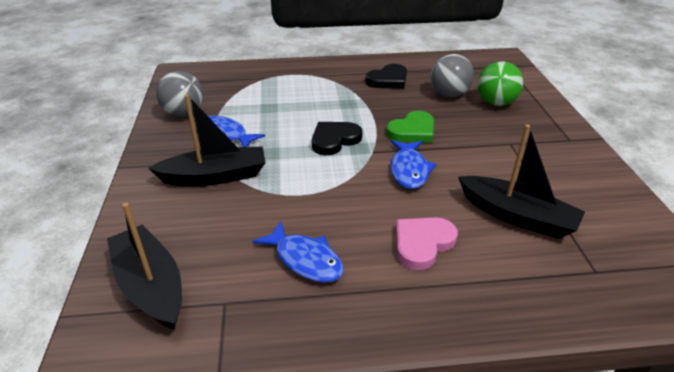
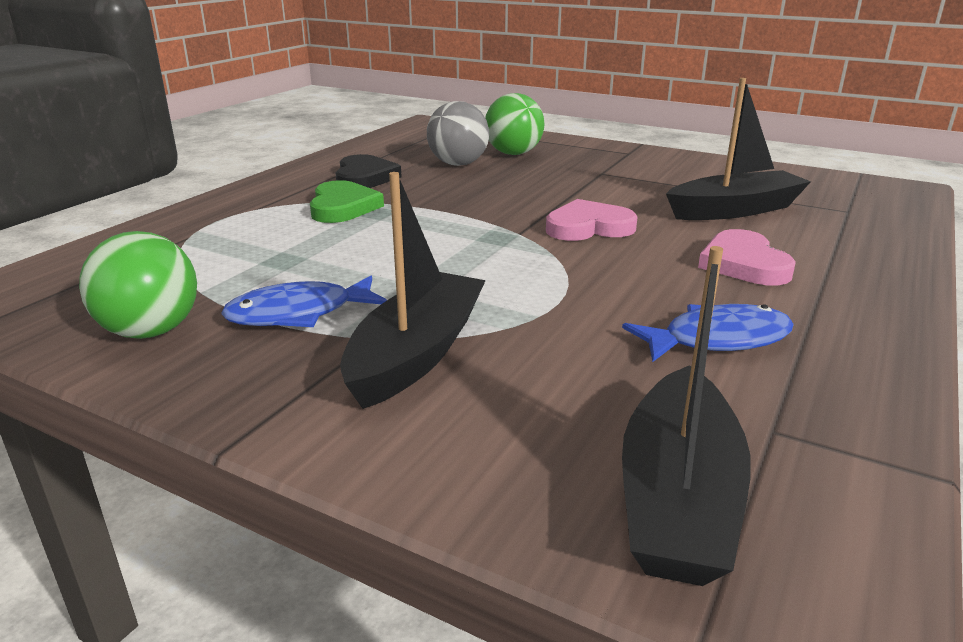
camera: 55 degrees left, 10 degrees down
(150, 286) = (678, 498): black boat -> black boat turned 75 degrees counterclockwise
(184, 113) = (151, 331): grey ball -> green ball
(334, 140) = (455, 244): black heart -> none
(409, 170) = (588, 227): blue fish -> pink heart
(412, 131) = (506, 201): green heart -> green heart (342, 207)

